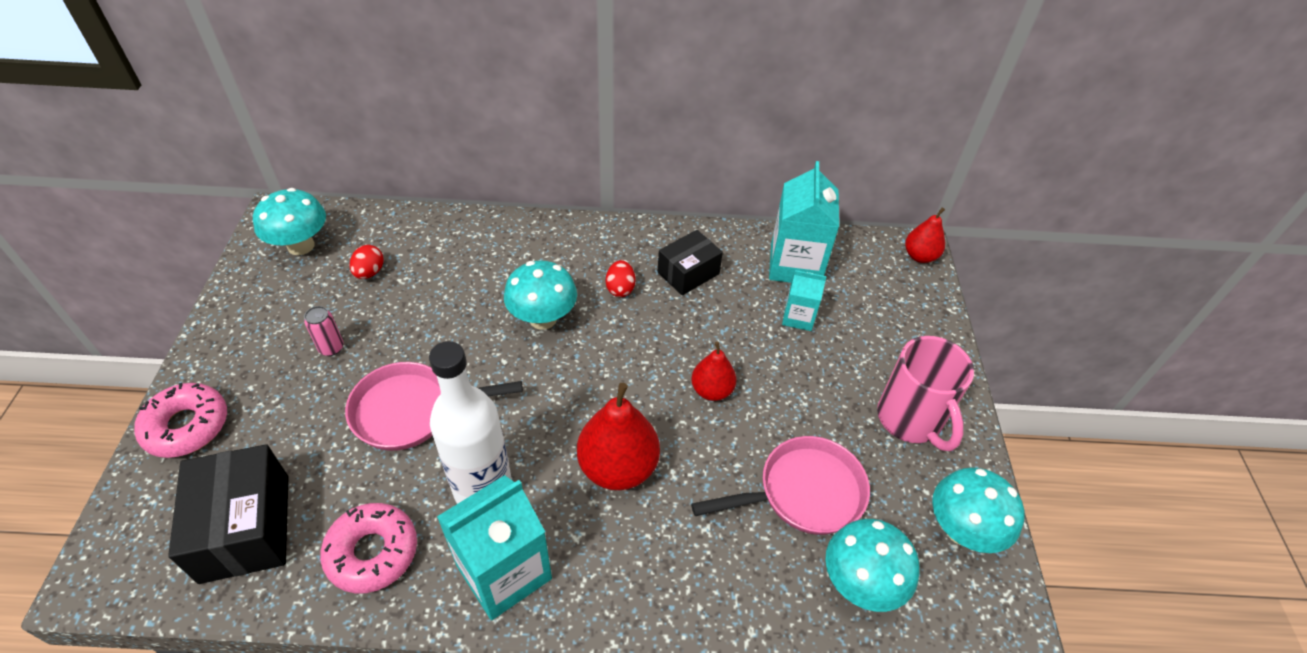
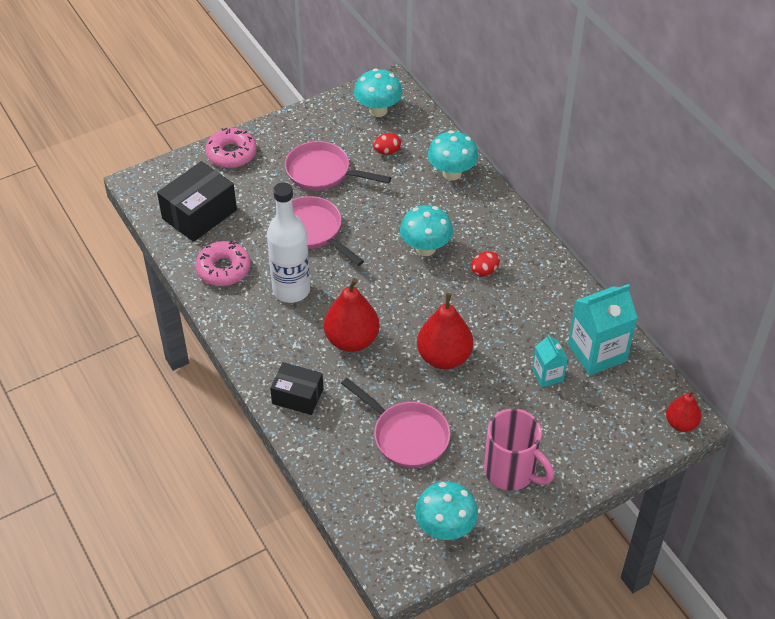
camera: 60 degrees right, 0 degrees up
(331, 348) = (322, 172): pink can -> pink pan
(504, 572) = (253, 326): turquoise carton -> none
(688, 273) = (531, 298): black box -> black box (297, 396)
(712, 390) = (444, 357): red pear -> red pear, size x1.69
(860, 583) = (367, 488): turquoise mushroom -> turquoise mushroom (452, 173)
(910, 420) = (511, 472): pink mug -> pink mug turned 90 degrees counterclockwise

